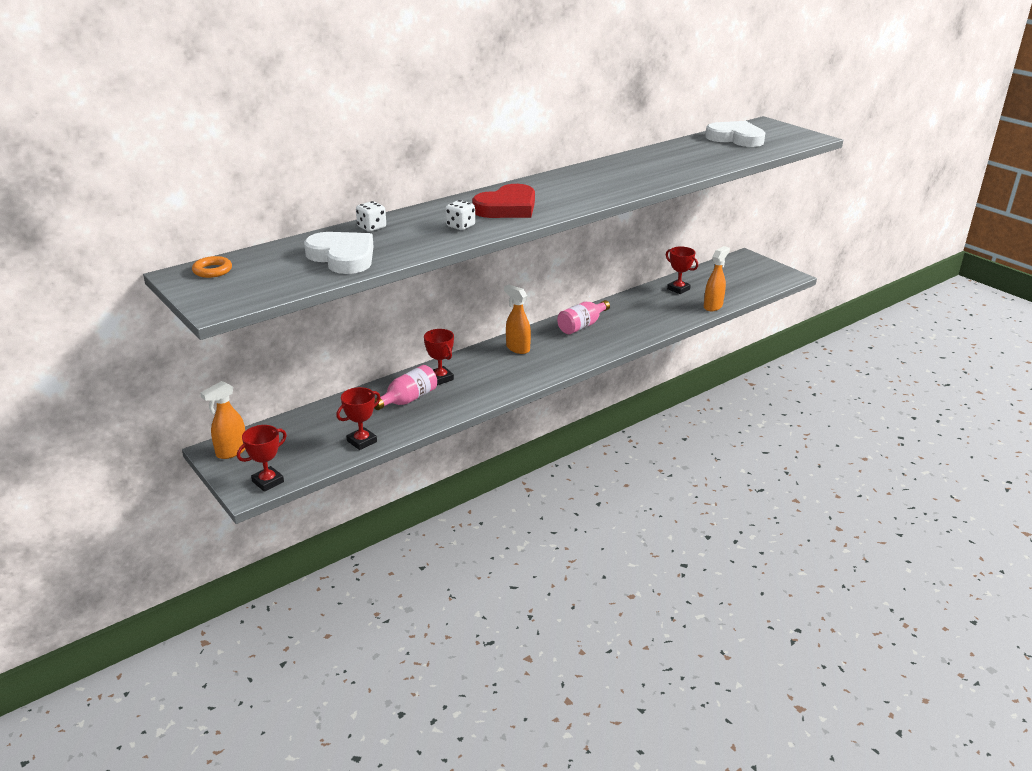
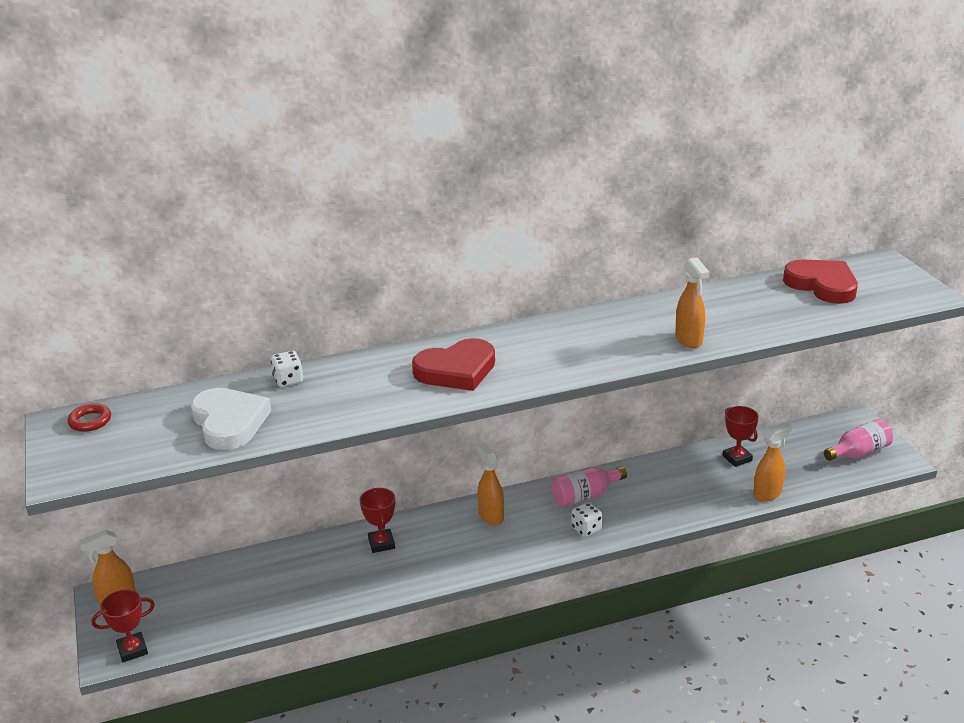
camera: 20 degrees right, 0 degrees up
(212, 270) = (90, 421): orange ring -> red ring
(362, 441) = (253, 616): red trophy -> none
(408, 399) = (331, 567): pink bottle -> pink bottle (858, 453)
(460, 226) = (384, 393): white dice -> white dice (586, 529)
(668, 174) = (689, 340): none -> orange spray bottle
(735, 138) = (822, 285): white heart -> red heart

